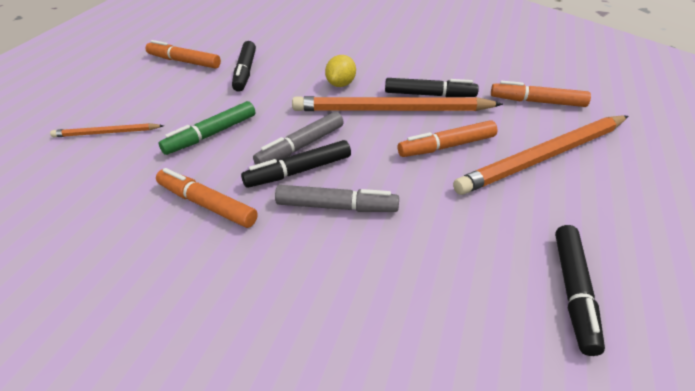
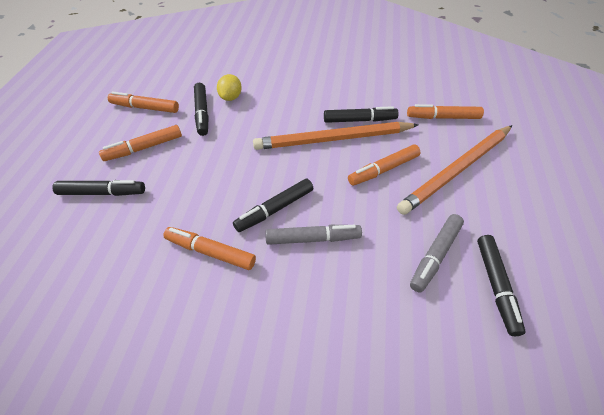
camera: 10 degrees left, 10 degrees up
(107, 133) = (102, 192): orange pencil -> black marker
(169, 97) = (144, 148): none -> orange marker
(211, 134) = (193, 182): green marker -> none
(301, 146) = (270, 185): grey marker -> grey marker (435, 255)
(340, 84) = (286, 117): yellow lemon -> yellow lemon (231, 97)

